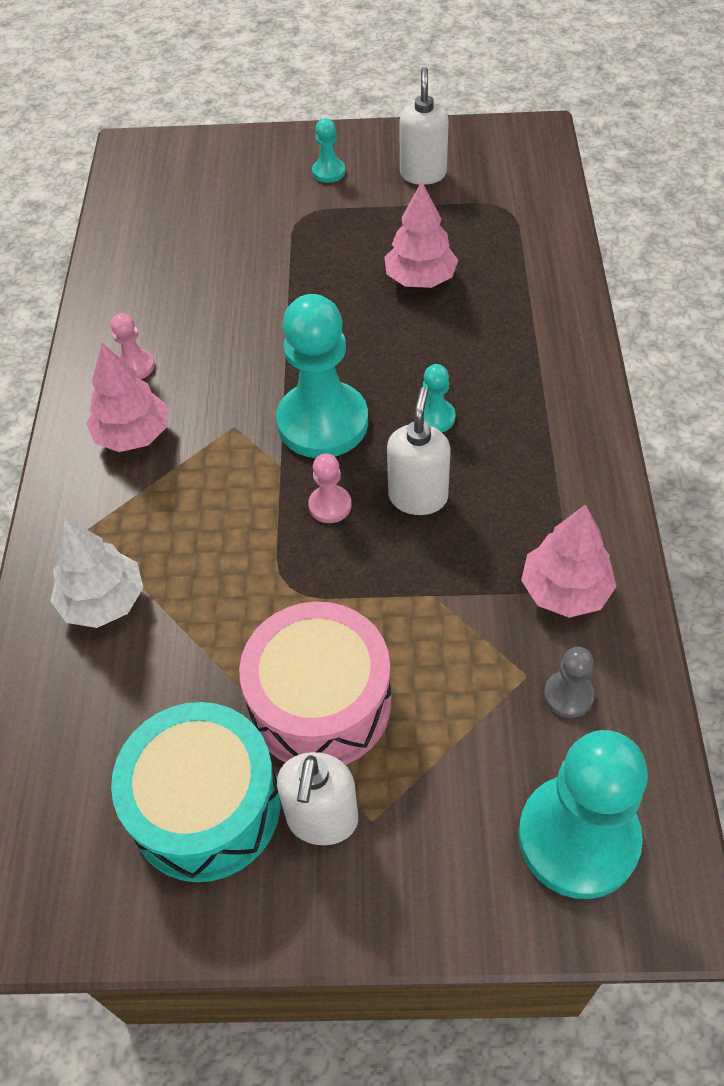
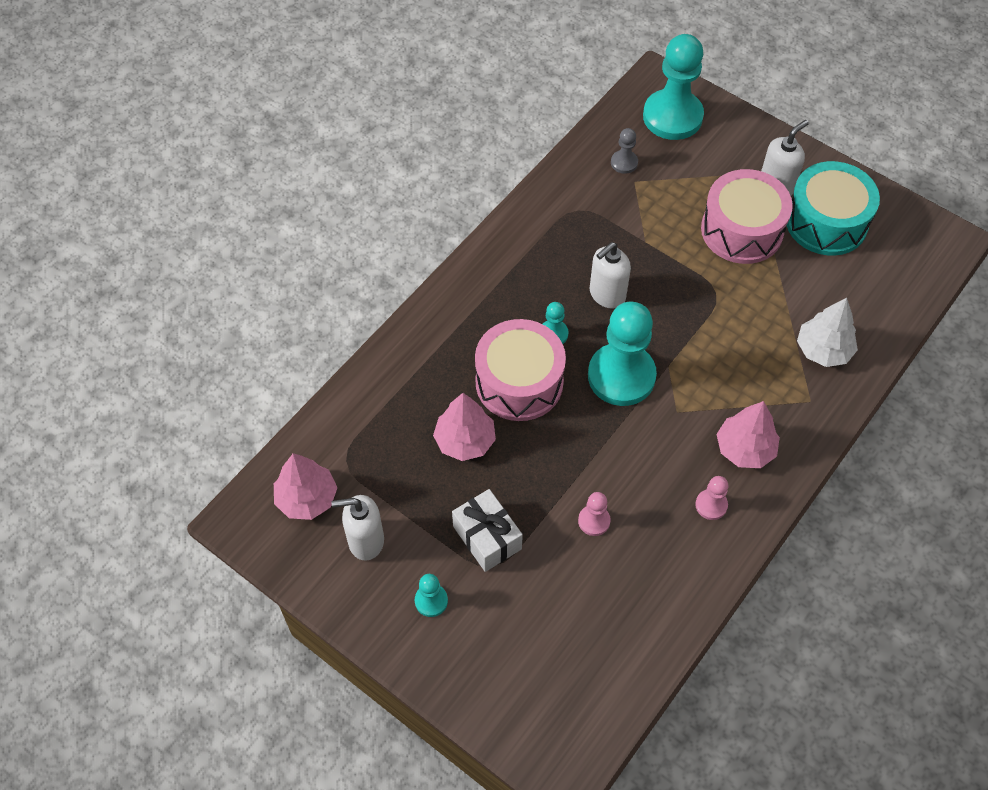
camera: 145 degrees left, 5 degrees up
(325, 229) = (487, 537): none -> white gift
(330, 505) = (659, 322): pink pawn -> pink pawn (594, 521)
(422, 353) = (519, 382): none -> pink drum
(423, 174) = (365, 541): white soap dispenser -> white soap dispenser turned 45 degrees clockwise
(565, 590) = (579, 202): pink tree -> pink tree (307, 498)

